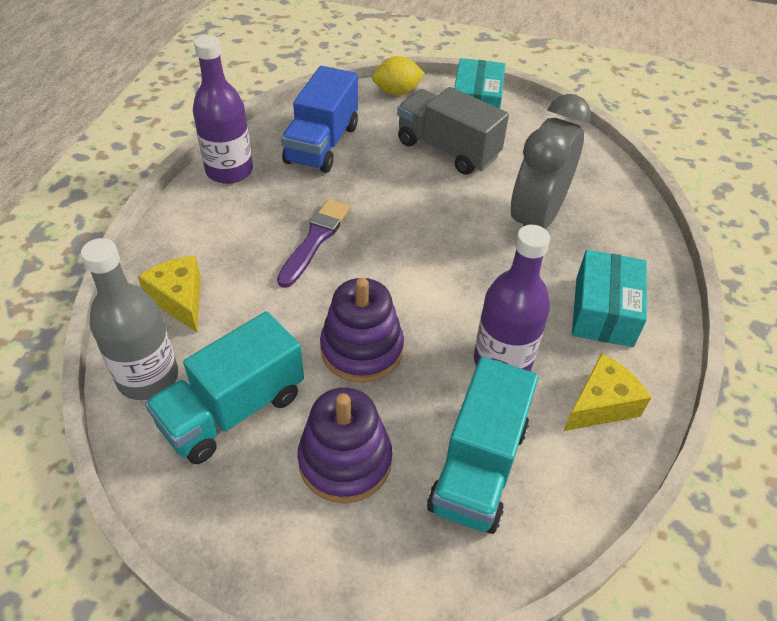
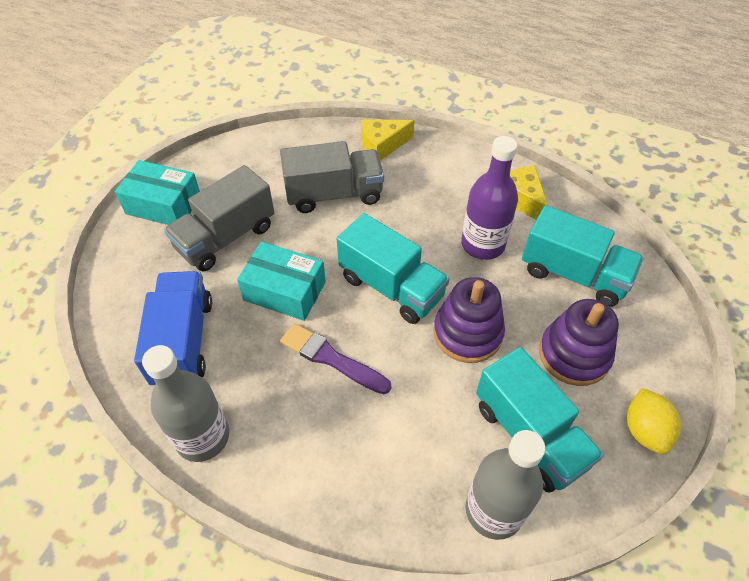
camera: 80 degrees left, 5 degrees up
(180, 300) = (397, 485): yellow cheese -> yellow cheese (382, 146)
(229, 171) = (202, 437): purple bottle -> grey bottle
(322, 144) = (183, 341): blue truck -> blue truck turned 120 degrees counterclockwise
(397, 92) = (114, 264): yellow lemon -> yellow lemon (644, 430)
(414, 278) = (391, 287): none -> turquoise truck
(536, 219) = (334, 194): grey clock -> grey truck
(604, 311) = (438, 177): turquoise box -> turquoise box (285, 291)

